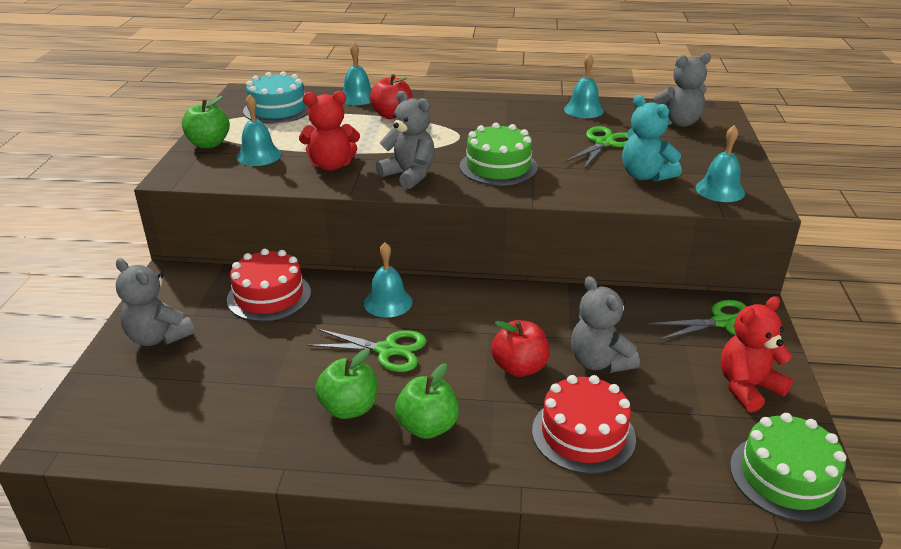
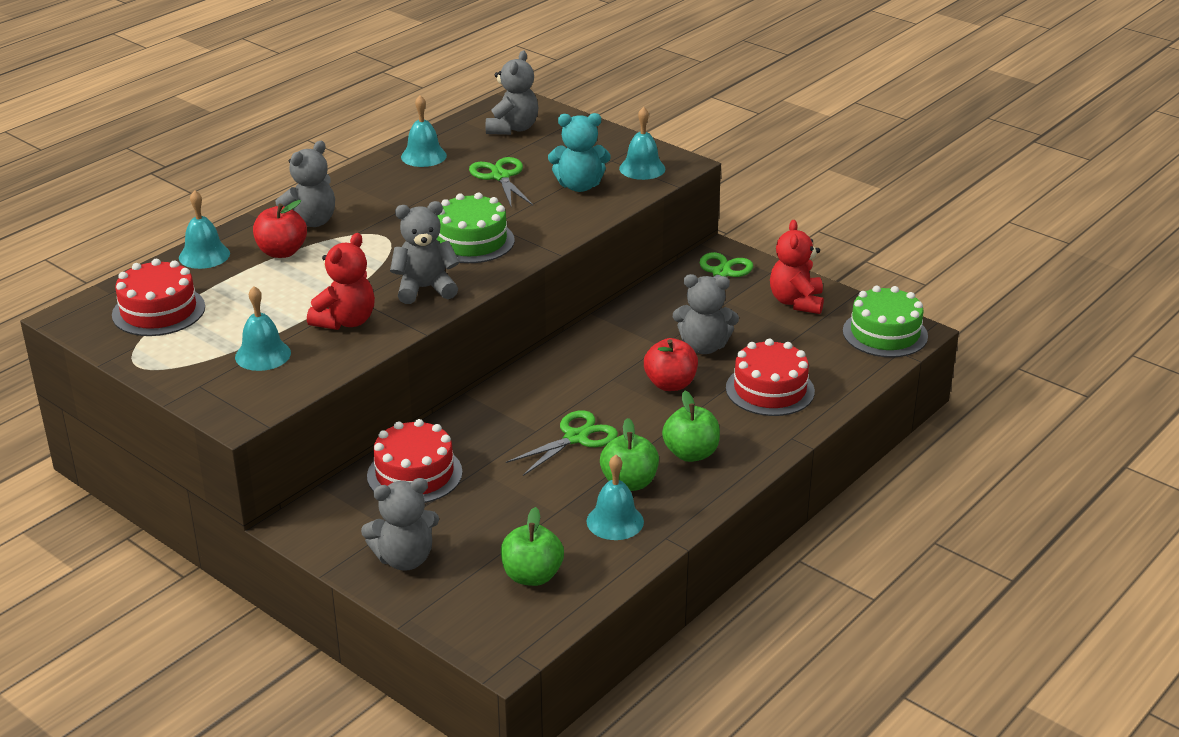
camera: 55 degrees left, 0 degrees up
(209, 144) = (186, 377): green apple -> green apple (532, 576)
(277, 109) = (158, 311): turquoise cake -> red cake
(388, 302) = (508, 412): turquoise bell -> turquoise bell (615, 521)
(441, 109) = (310, 222): none -> grey teddy bear

